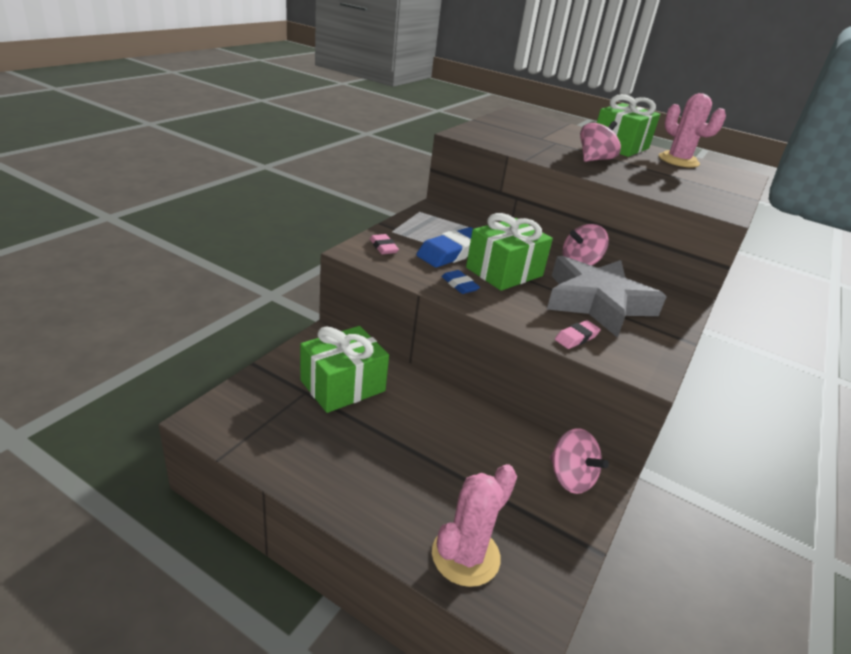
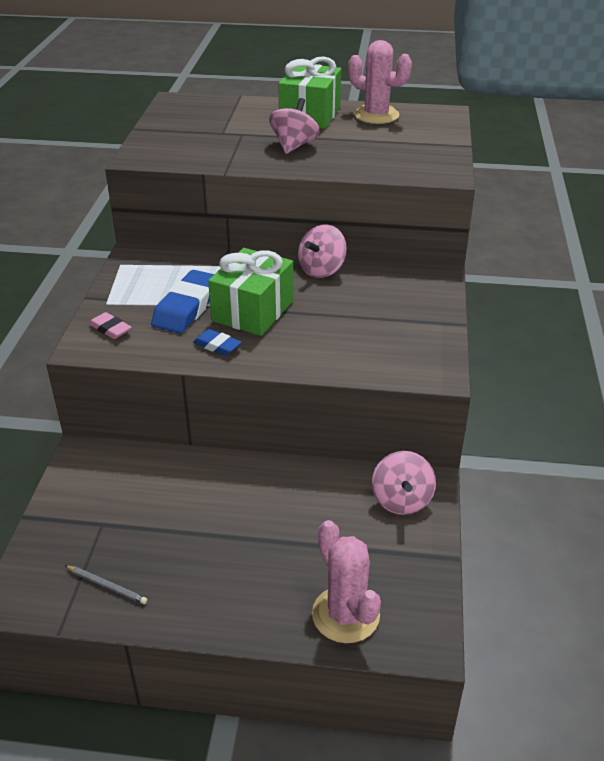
camera: 20 degrees left, 5 degrees up
(279, 439) = (107, 586): none -> grey pencil
(343, 386) = (136, 500): green gift -> none
(465, 555) = (345, 615): pink cactus -> pink cactus turned 45 degrees counterclockwise
(570, 478) = (401, 500): pink spinning top -> pink spinning top turned 60 degrees clockwise
(576, 338) = (359, 362): pink eraser -> none
(597, 302) = (359, 312): grey star -> none

